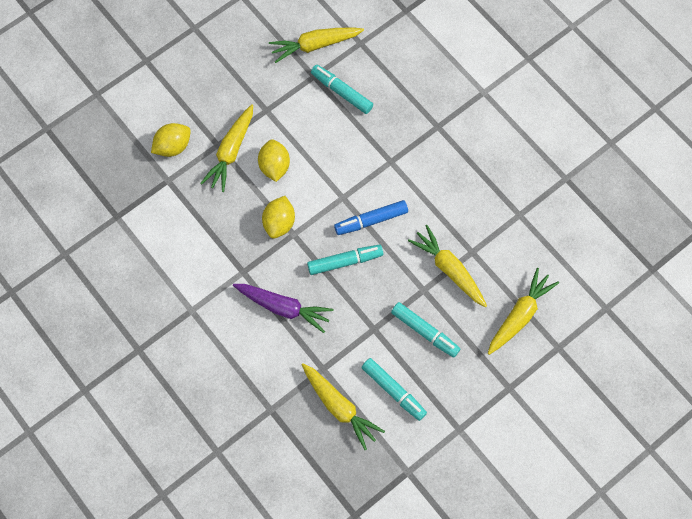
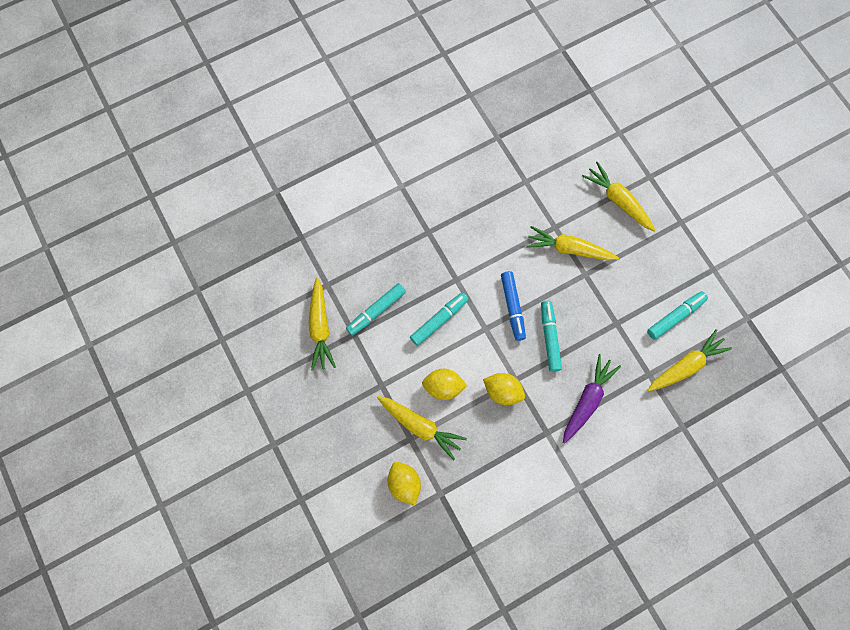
camera: 80 degrees left, 5 degrees up
(425, 332) = (624, 280): turquoise marker -> turquoise marker (439, 320)
(449, 270) = (569, 249): yellow carrot -> yellow carrot turned 45 degrees clockwise

